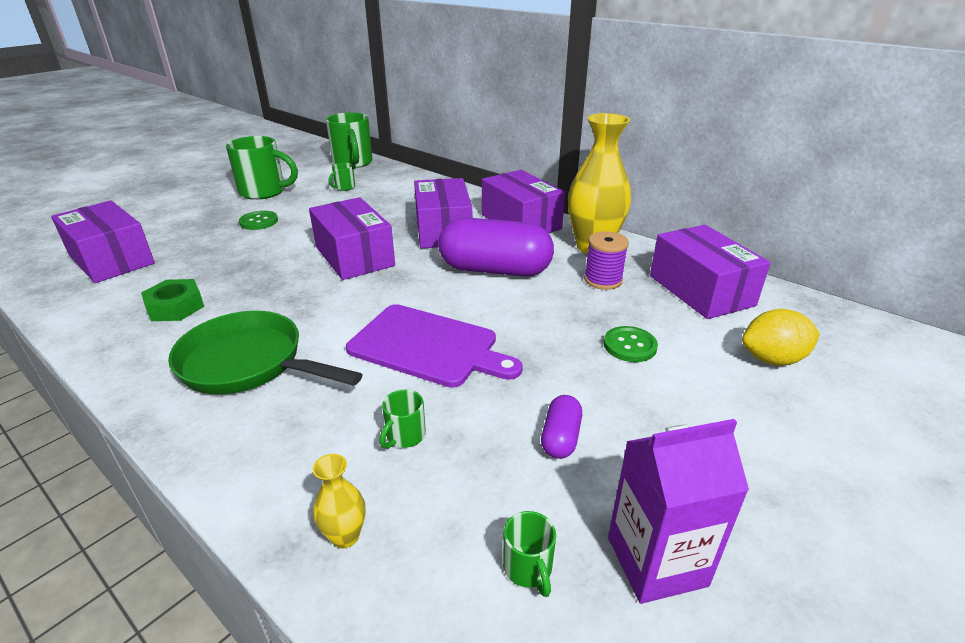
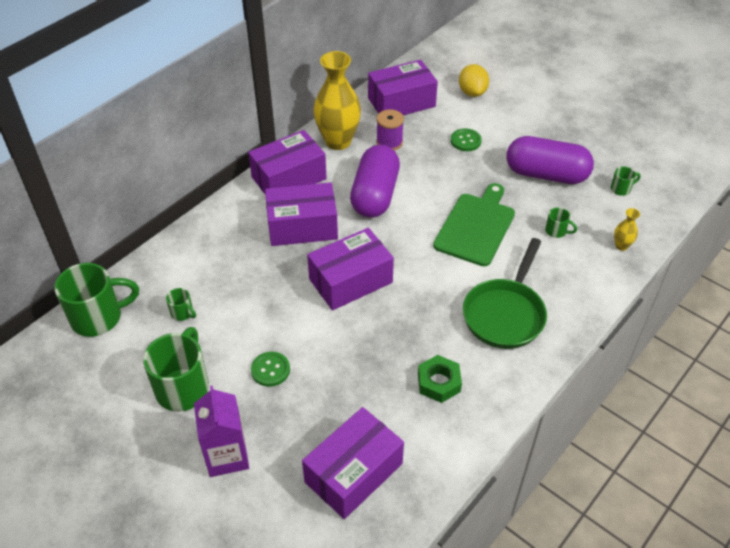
camera: 90 degrees left, 15 degrees up
(428, 346) = (476, 227): purple cutting board -> green cutting board
(561, 438) = (546, 174): purple capsule -> purple capsule, size x2.27
(656, 561) = (608, 154): purple carton -> purple carton (227, 456)

